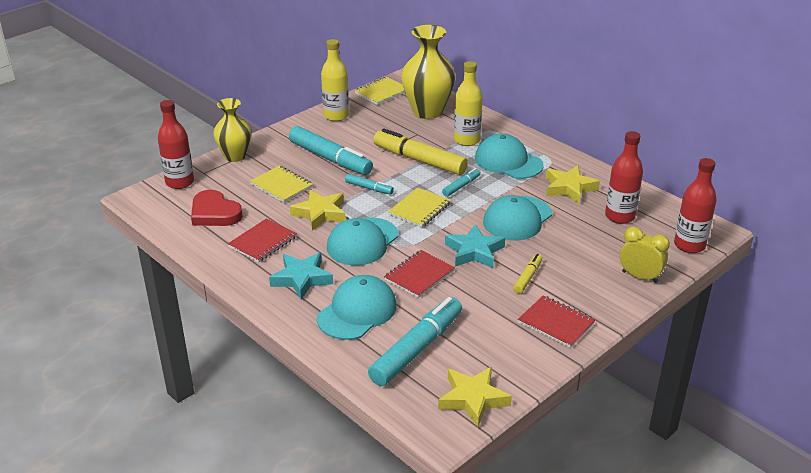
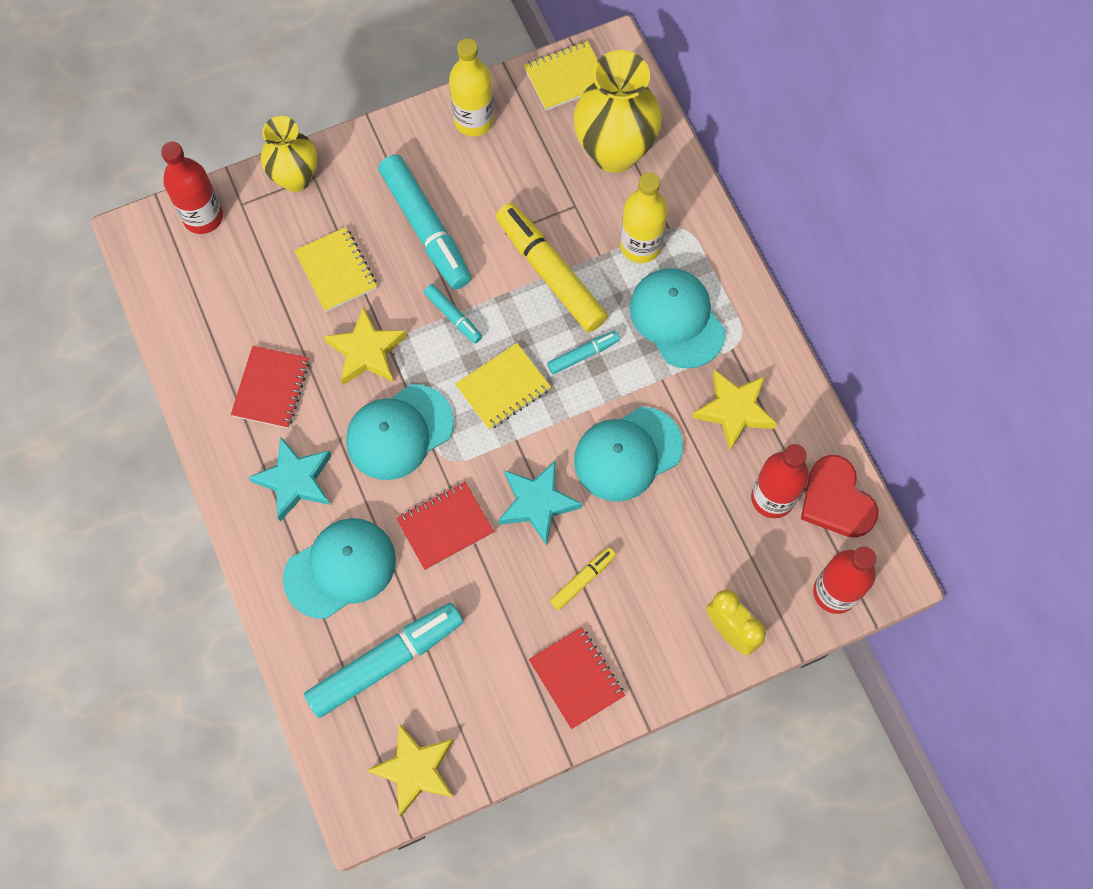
camera: 20 degrees right, 35 degrees up
(214, 213) = (228, 303): red heart -> red heart (836, 500)
(263, 242) = (271, 388): red notebook -> red notebook turned 45 degrees counterclockwise

